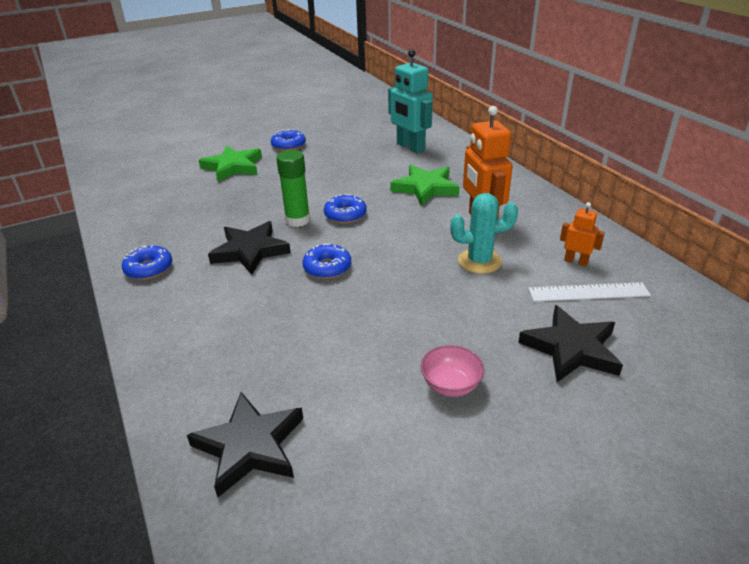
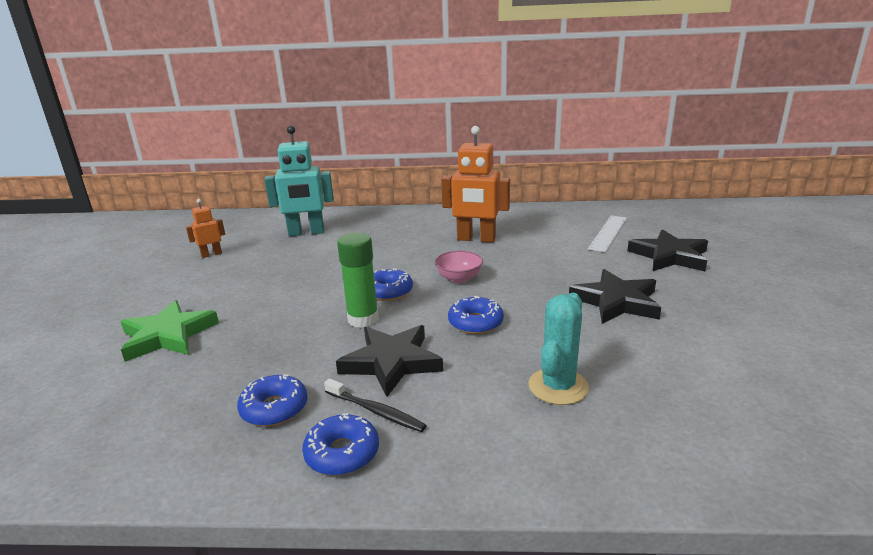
camera: 60 degrees left, 10 degrees down
(193, 265) = (375, 411): none -> black toothbrush
(249, 446) = (744, 430): black star -> black star (616, 302)
(288, 145) = (183, 289): blue donut -> blue donut (274, 408)
(425, 188) = (392, 245): green star -> none
(451, 385) = (692, 308): pink bowl -> pink bowl (459, 278)
(479, 261) = (534, 255): turquoise cactus -> turquoise cactus (558, 386)
(576, 261) = (567, 226): orange robot -> orange robot (211, 254)

